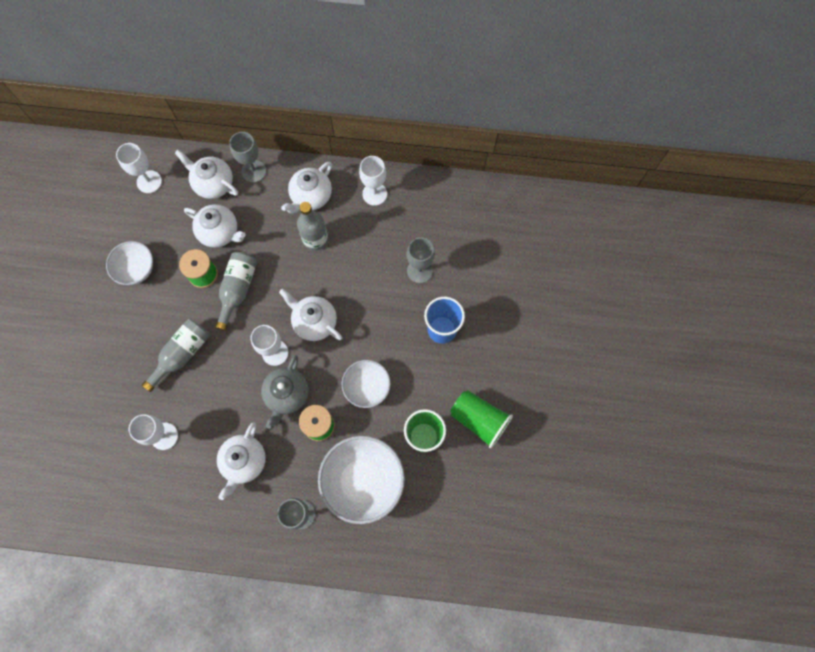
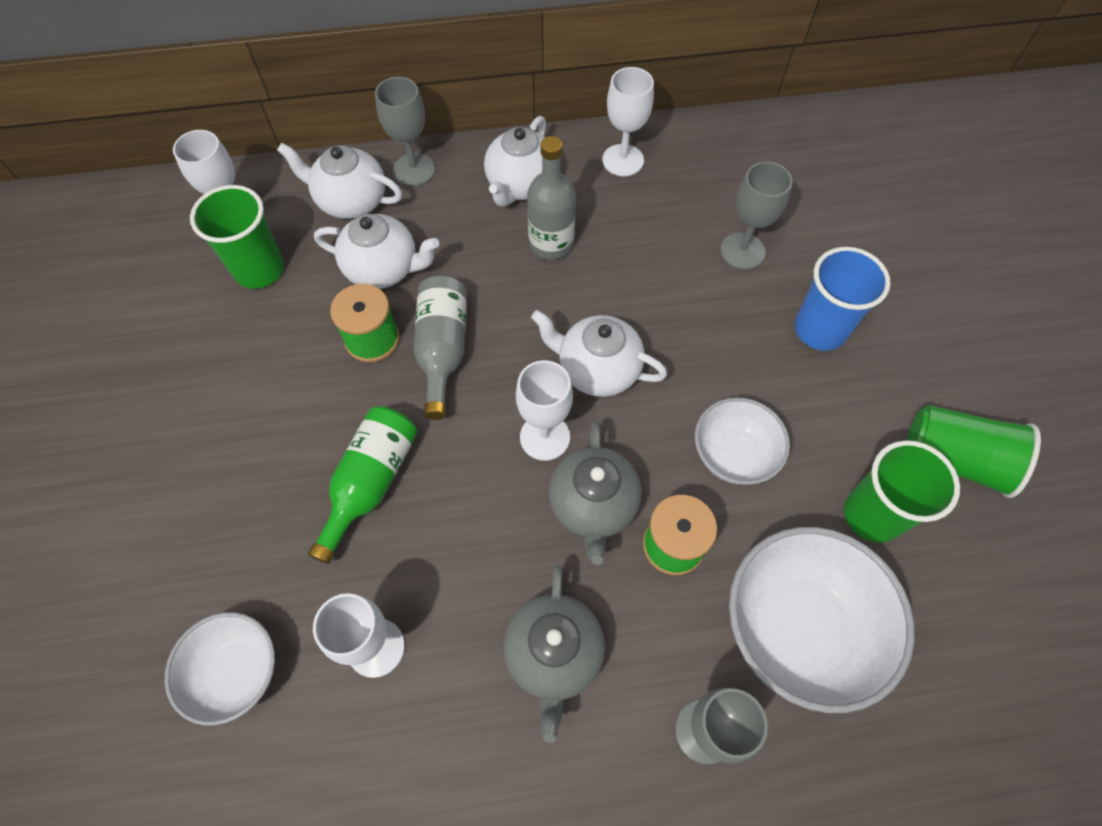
camera: 15 degrees left, 10 degrees down
(136, 269) = (246, 359): white bowl -> white bowl (236, 672)
(154, 216) = (259, 269): none -> green cup
(182, 354) = (370, 482): grey bottle -> green bottle
(244, 462) = (554, 655): white teapot -> grey teapot

